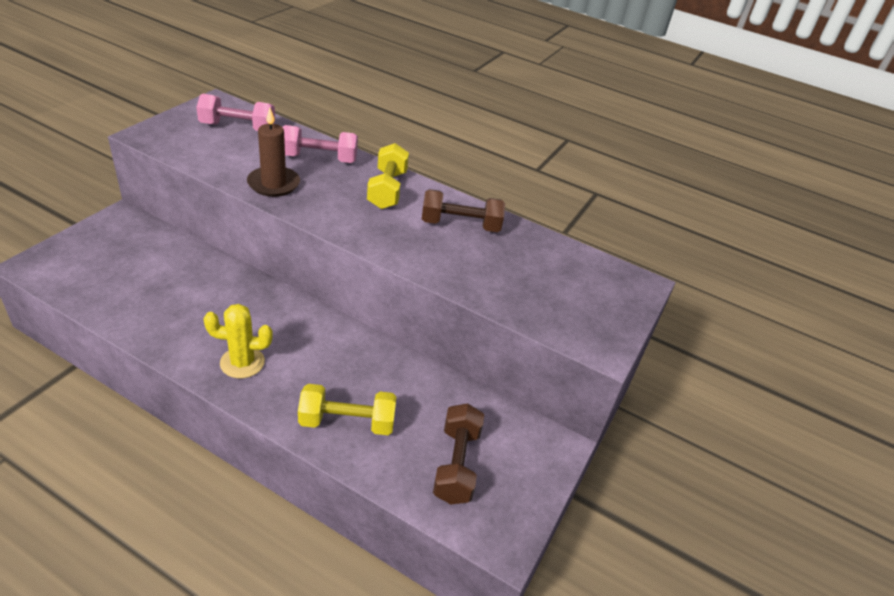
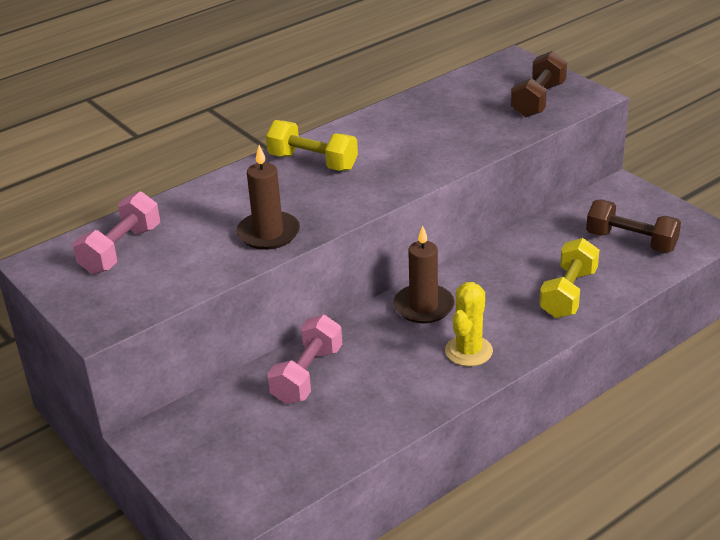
camera: 60 degrees left, 5 degrees down
(300, 325) = (423, 307): none -> brown candle
(319, 158) = (227, 198): pink dumbbell -> pink dumbbell (307, 375)
(460, 225) = (394, 130): brown dumbbell -> brown dumbbell (538, 100)

